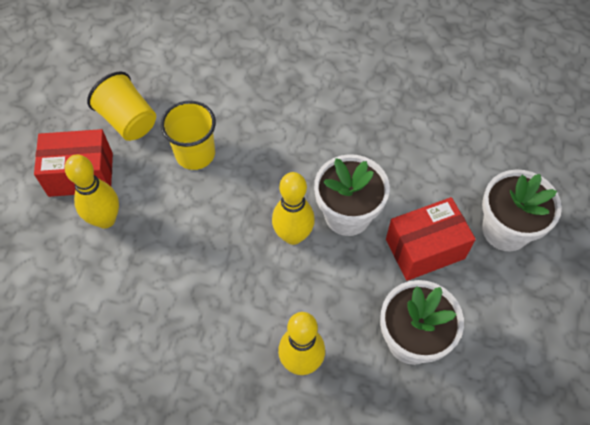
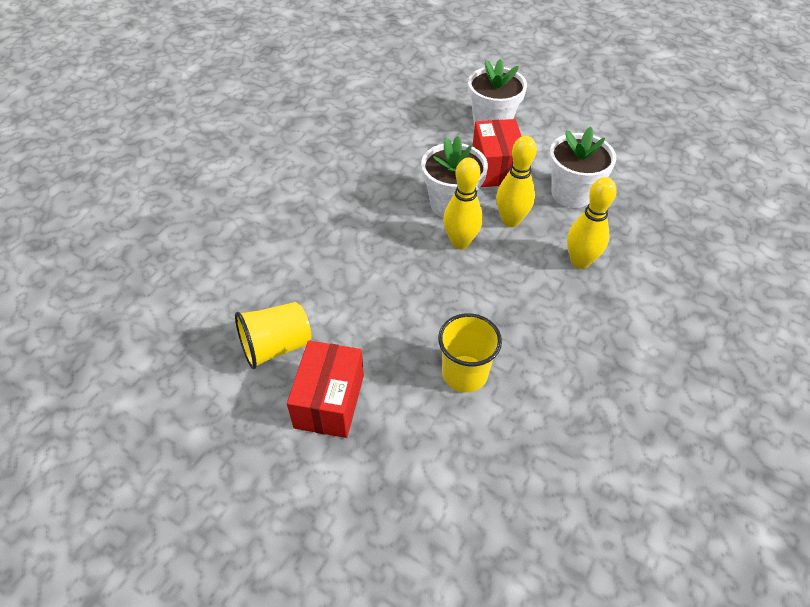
camera: 75 degrees left, 10 degrees down
(105, 219) = (396, 385): yellow bowling pin -> yellow bowling pin (511, 220)
(195, 154) = (344, 296): yellow cup -> yellow cup (464, 374)

